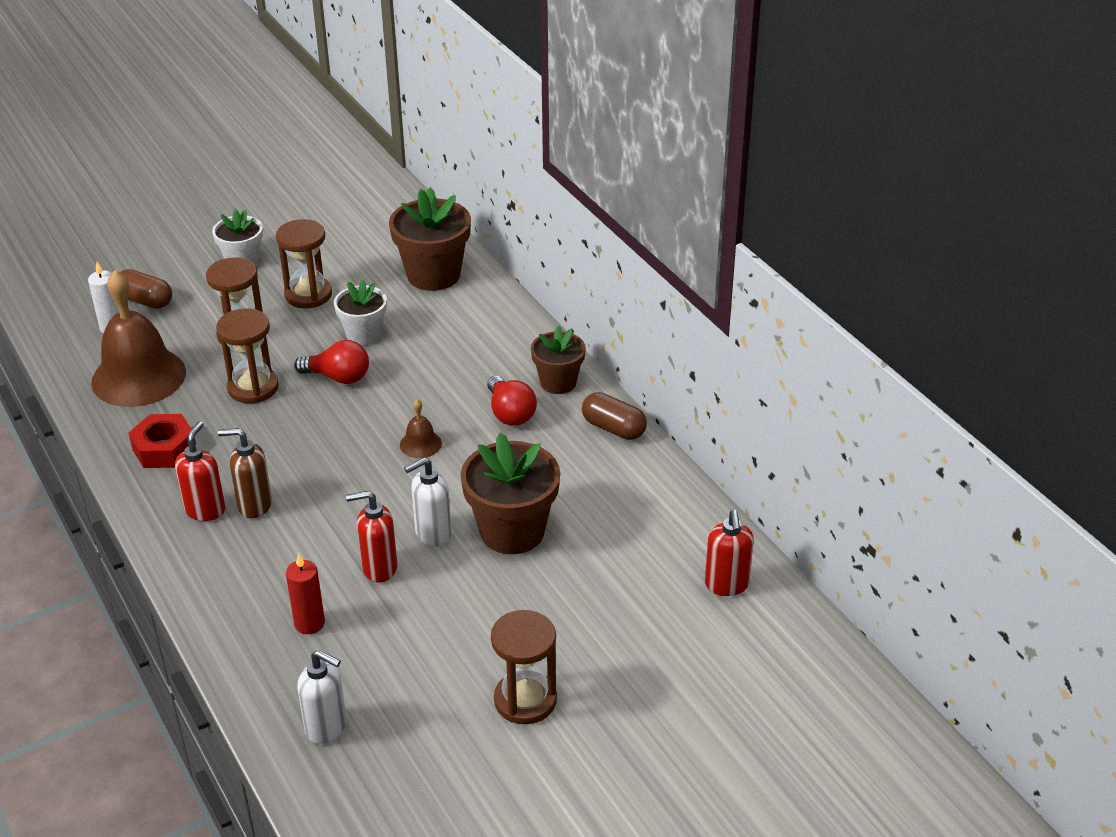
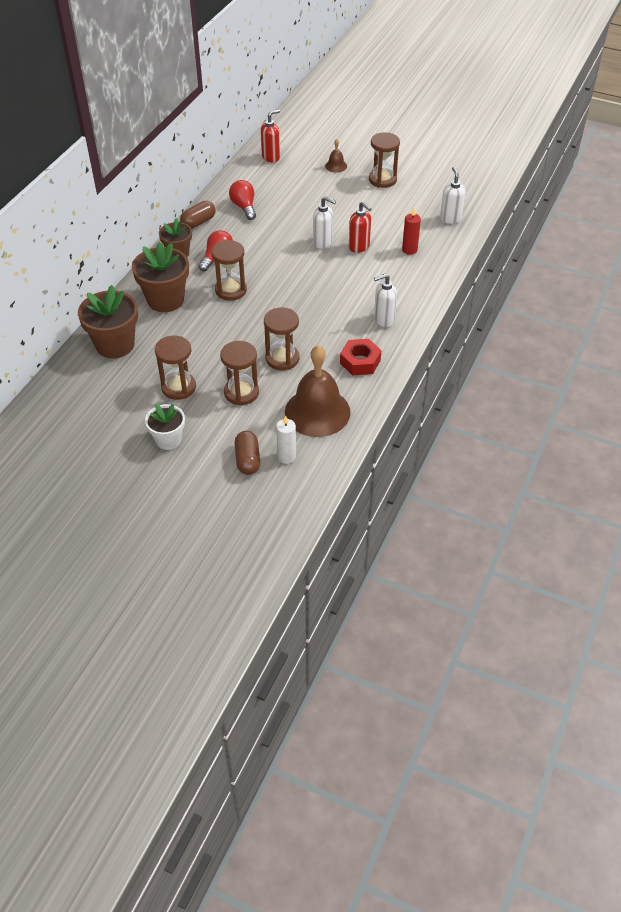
camera: 125 degrees left, 10 degrees up
(205, 510) = (383, 320): red soap dispenser -> white soap dispenser
(254, 505) = (363, 306): brown soap dispenser -> none
(338, 377) = (243, 331): red light bulb -> red light bulb (244, 207)
(363, 335) = (198, 342): white flower pot -> none
(420, 444) = (268, 275): brown bell -> brown bell (336, 166)
(428, 398) = (231, 290): none -> brown hourglass
(512, 531) = (297, 221): brown flower pot -> brown flower pot (165, 300)
(613, 428) = (198, 222): brown capsule -> brown capsule turned 45 degrees clockwise

